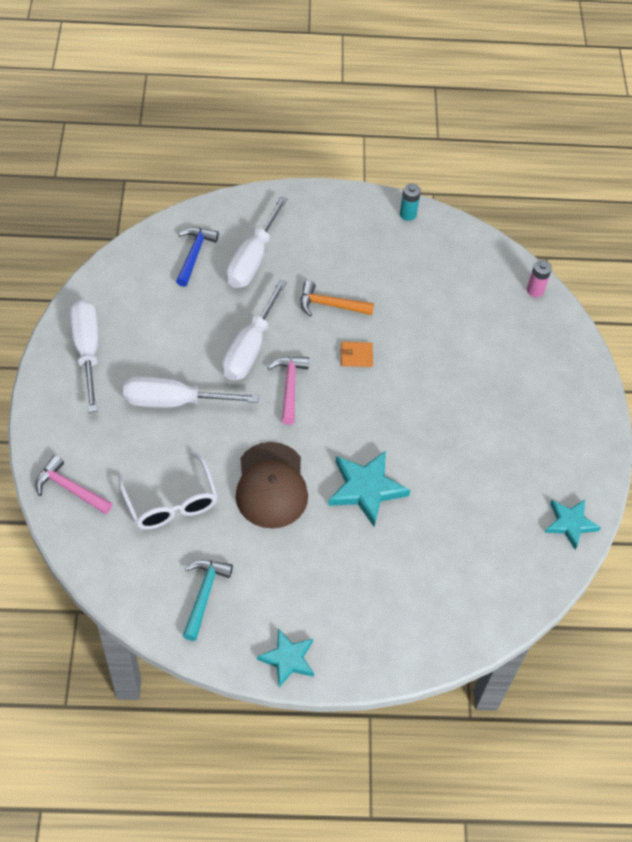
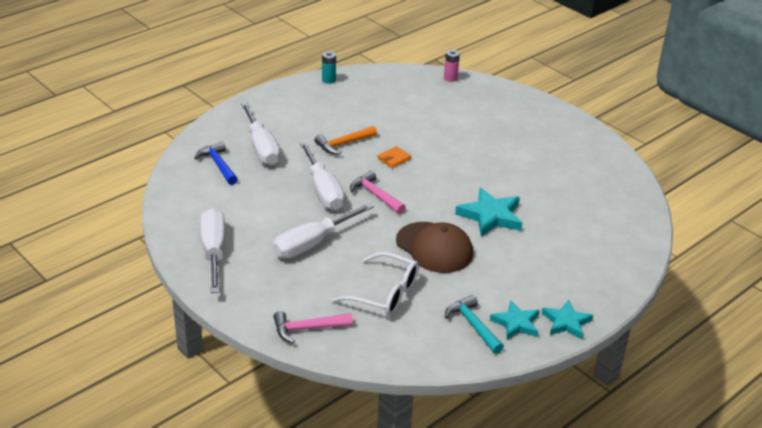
camera: 40 degrees left, 20 degrees down
(87, 351) = (214, 252): white screwdriver -> white screwdriver turned 45 degrees clockwise
(570, 524) = (616, 167): turquoise star -> turquoise star (516, 323)

